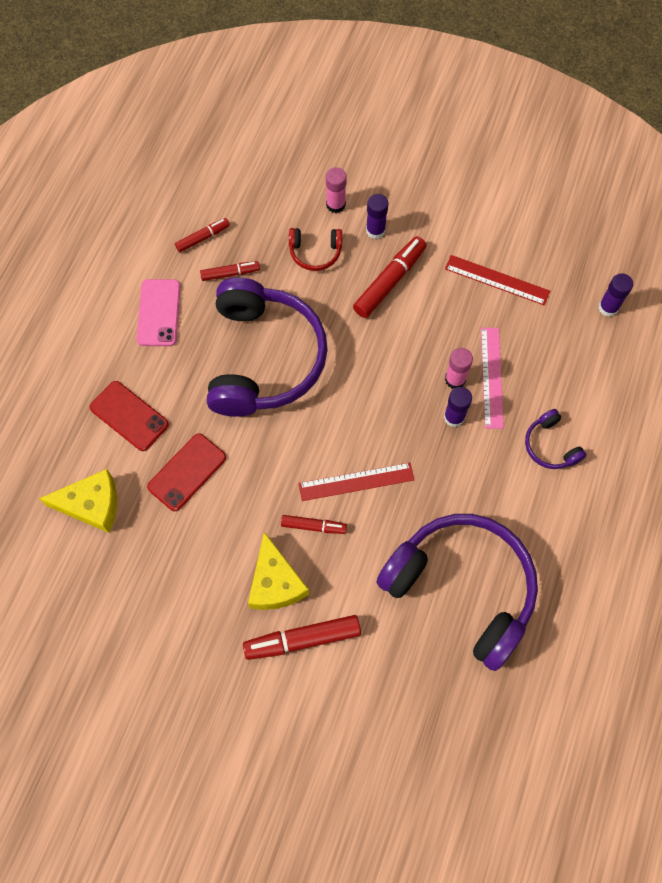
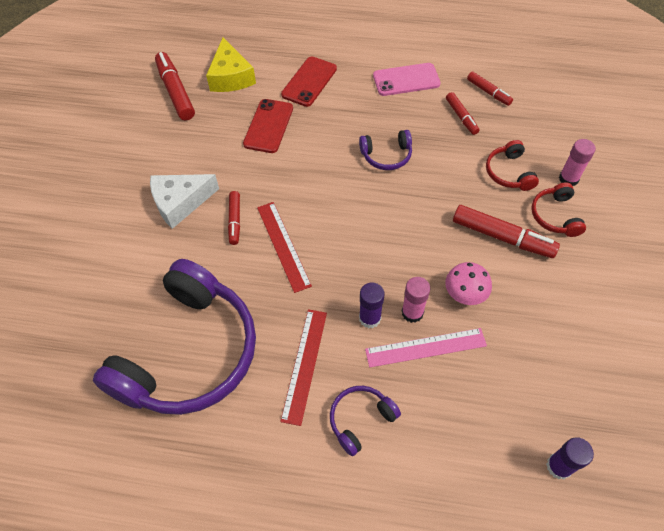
camera: 80 degrees right, 10 degrees down
(187, 472) = (268, 126): red phone -> red phone turned 75 degrees clockwise
(264, 358) = (386, 156): purple headphones -> purple headphones, size x0.42
(275, 582) = (180, 203): yellow cheese -> white cheese
(302, 639) = (132, 231): red marker -> red marker (176, 91)
(375, 230) = (555, 216): purple glue stick -> red headphones
(443, 330) = (465, 293): none -> pink mushroom
(497, 280) = (545, 336): red ruler -> red ruler (304, 365)

